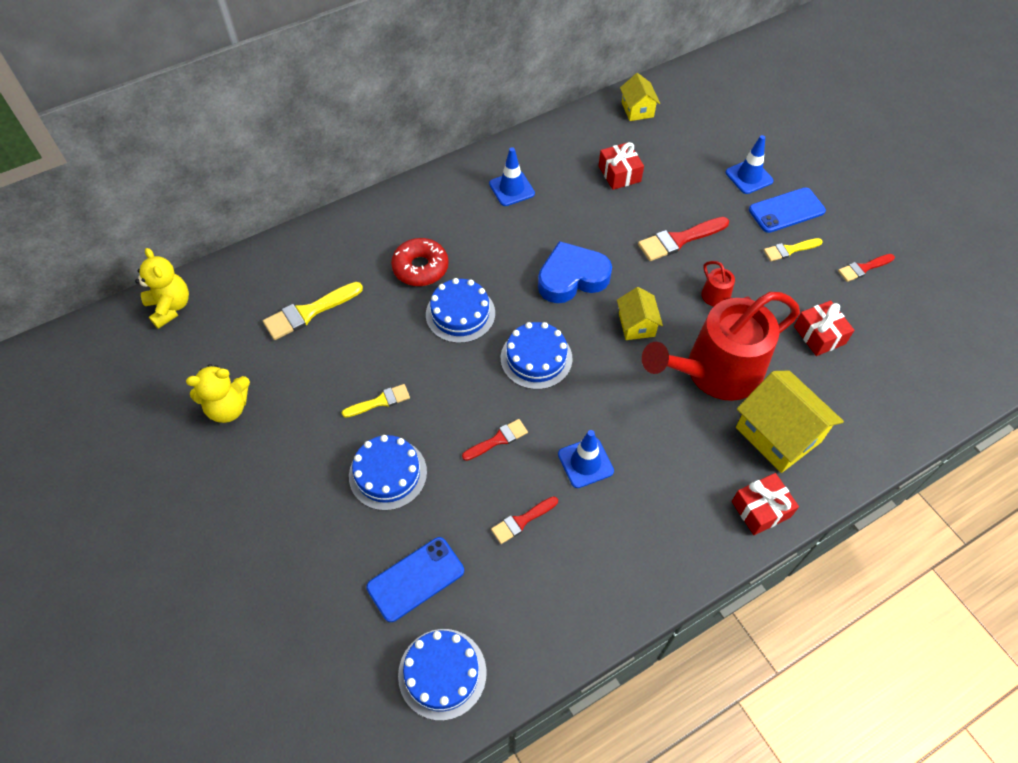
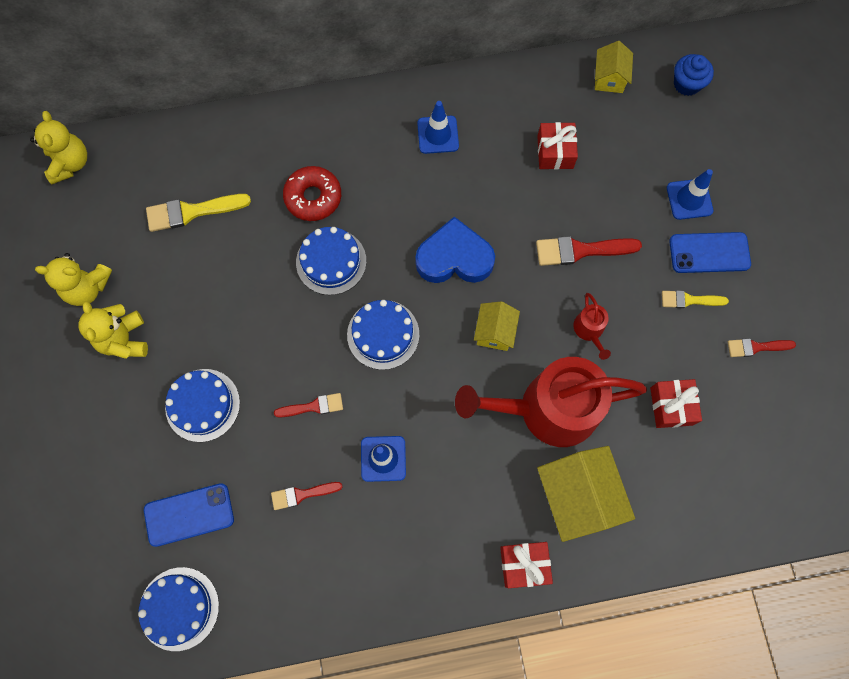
camera: 20 degrees right, 15 degrees up
(284, 441) = (124, 340): none -> yellow teddy bear
(380, 401) = (222, 329): yellow brush -> none
(702, 97) = (687, 84): none -> blue cupcake

